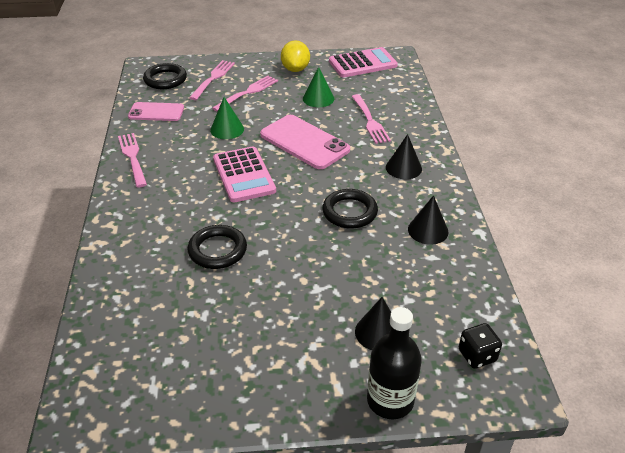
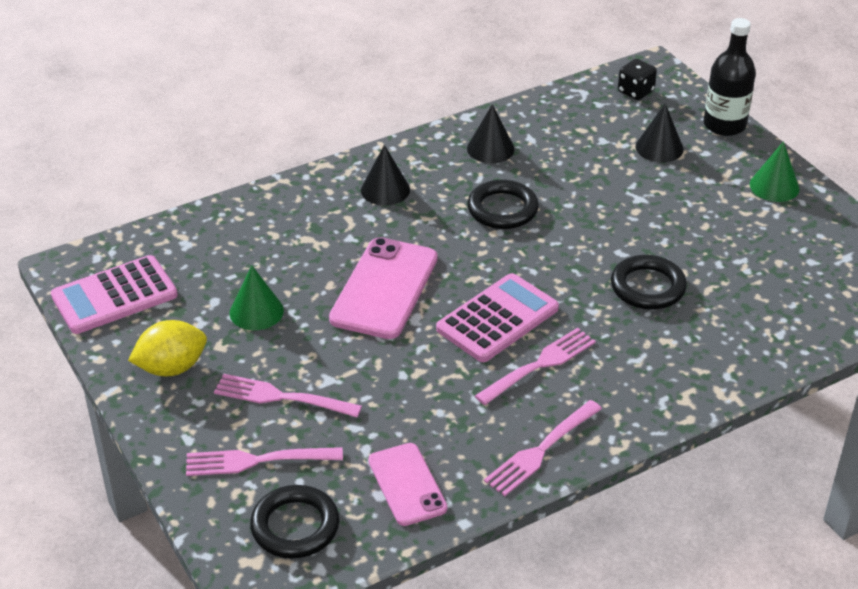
camera: 115 degrees left, 0 degrees up
(227, 129) = (402, 378): green cone -> green cone (774, 186)
(362, 63) = (114, 296): pink calculator -> pink calculator turned 75 degrees counterclockwise
(369, 120) = (290, 244): pink fork -> pink fork (539, 366)

